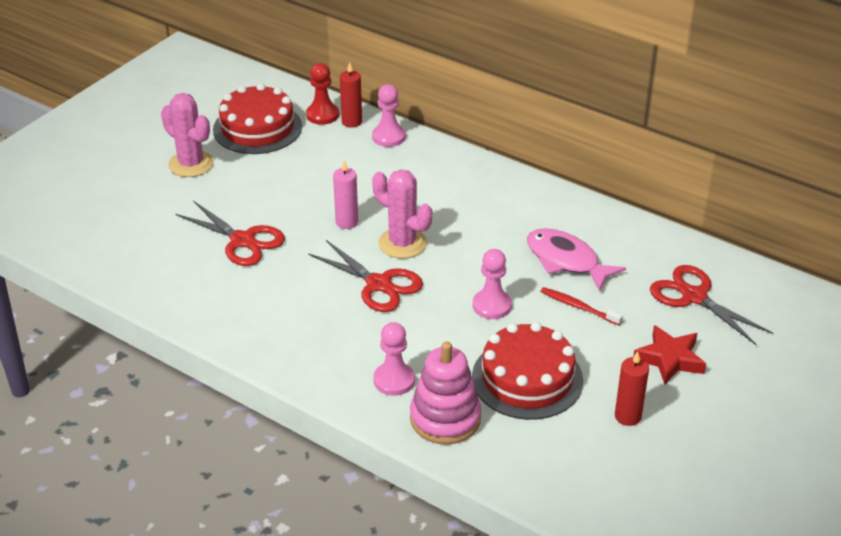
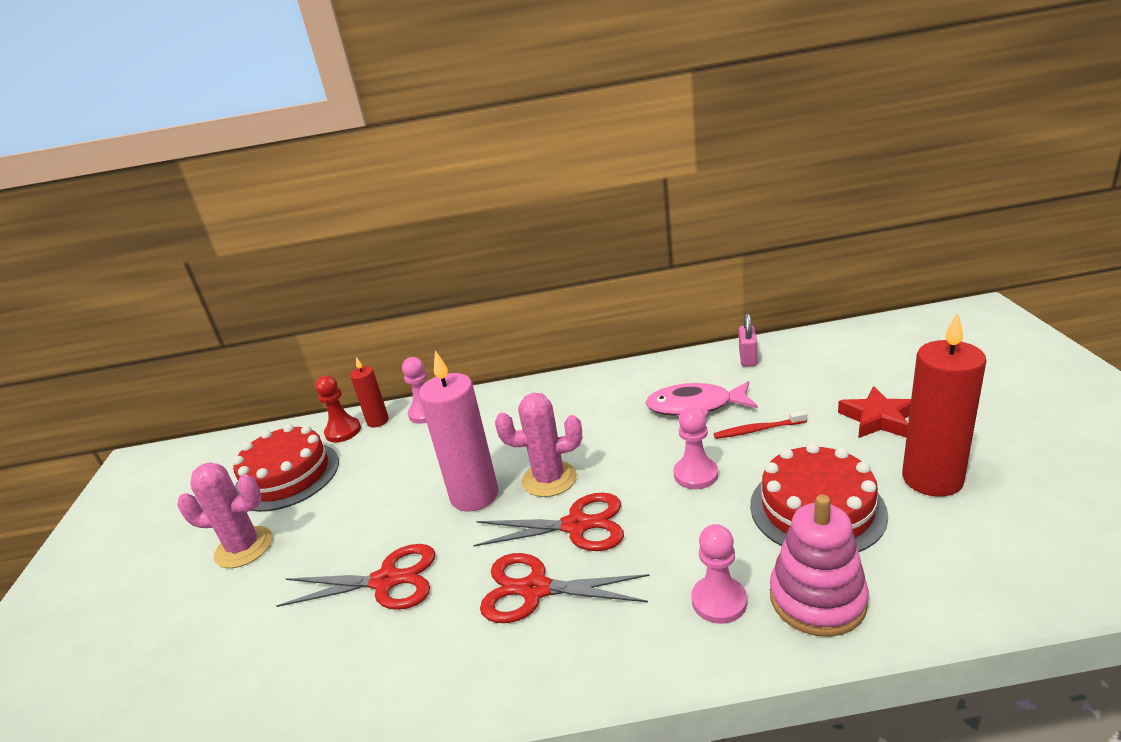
camera: 35 degrees left, 10 degrees down
(347, 222) = (474, 495): pink candle -> pink candle, size x1.85
(627, 416) = (932, 479): red candle -> red candle, size x1.85
(666, 250) = (748, 358): none -> pink padlock
(694, 297) = (815, 372): red scissors -> red scissors (535, 589)

